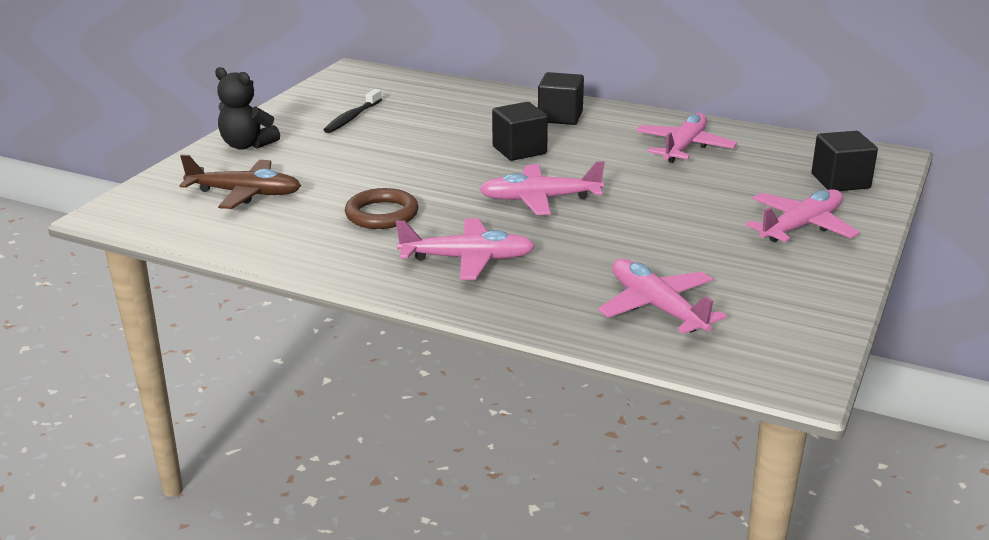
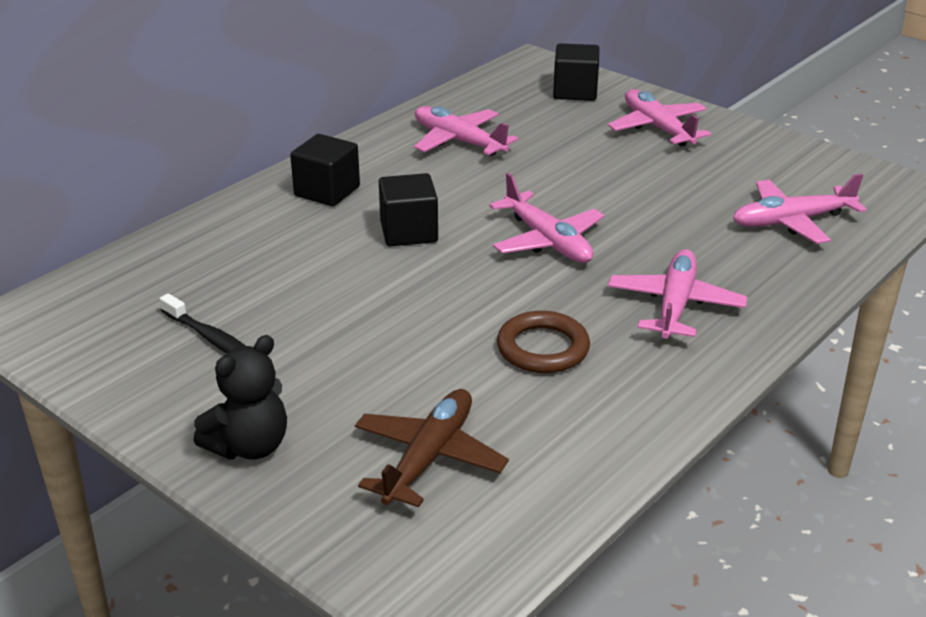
camera: 75 degrees left, 5 degrees up
(540, 199) = (547, 240): pink plane -> pink plane turned 45 degrees counterclockwise

